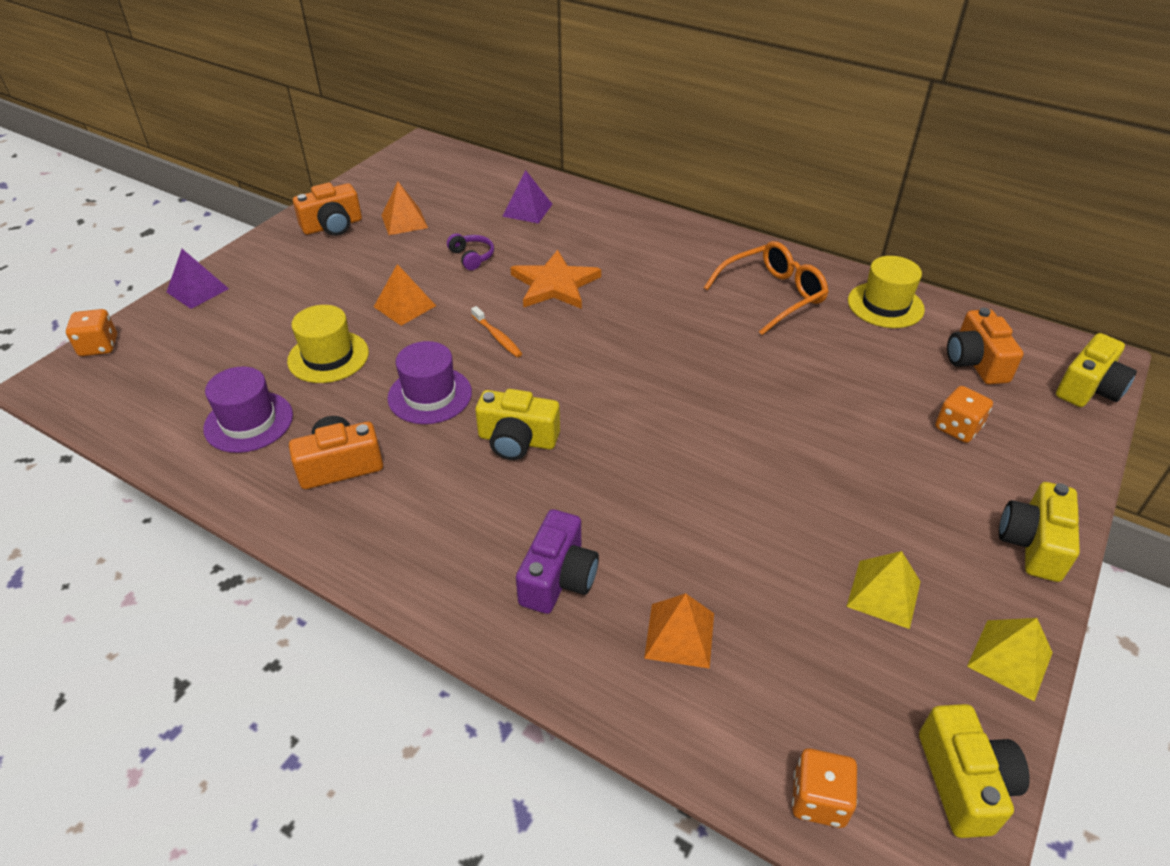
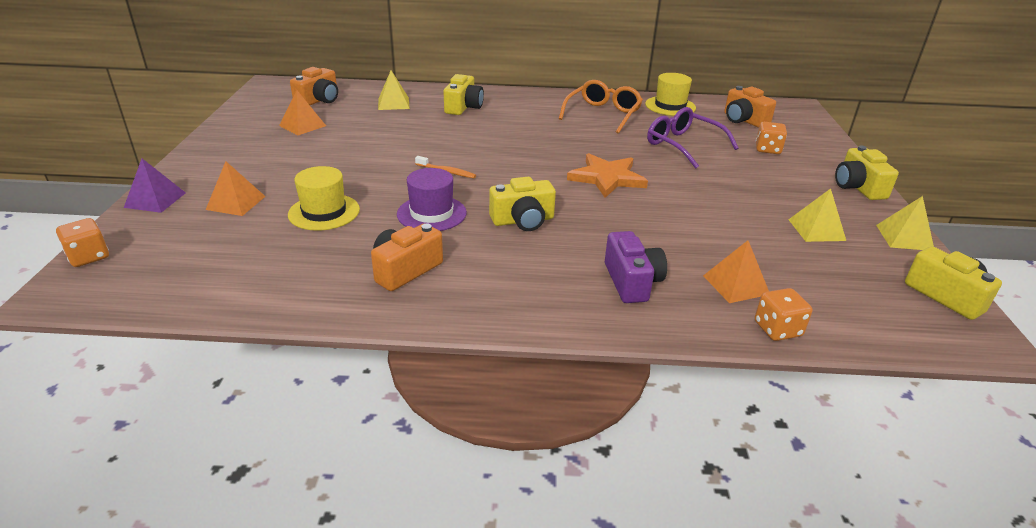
camera: 30 degrees left, 10 degrees down
(248, 422) = (296, 266): purple hat -> none
(332, 226) = (243, 139): orange camera -> orange camera (319, 100)
(404, 306) = (356, 171): orange pyramid -> orange pyramid (236, 203)
(472, 257) = (379, 134): purple headphones -> none
(527, 210) = (393, 103): purple pyramid -> yellow pyramid
(554, 284) = (457, 137): orange star -> orange star (607, 178)
(819, 799) = (894, 331): orange dice -> orange dice (777, 329)
(834, 382) = (683, 145): none -> purple glasses
(1088, 388) = (807, 119): yellow camera -> yellow camera (463, 107)

